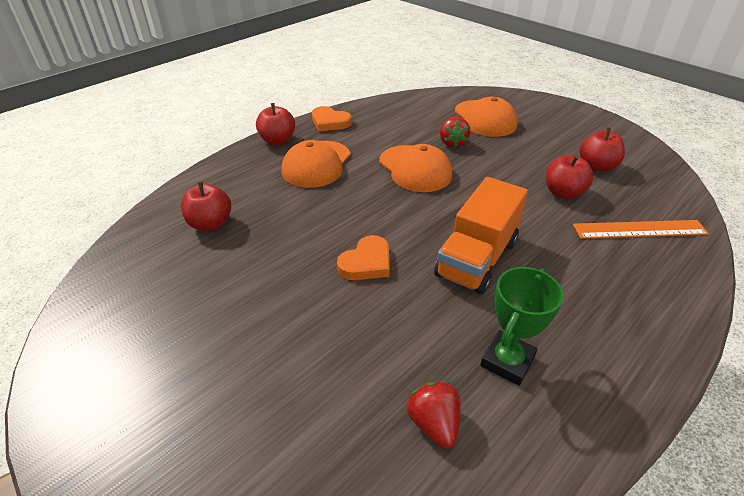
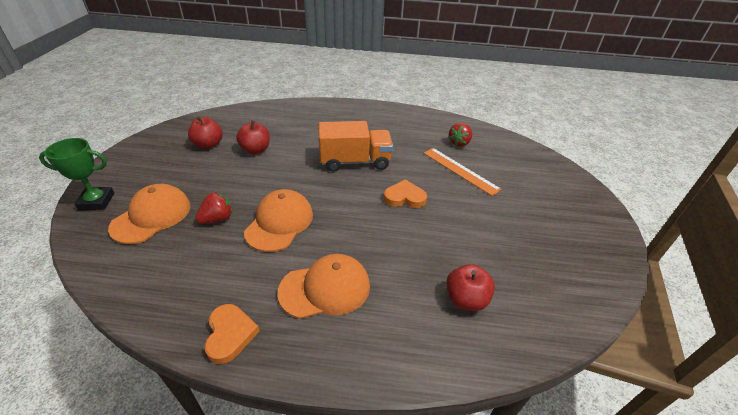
camera: 130 degrees left, 0 degrees up
(277, 140) = (308, 356): red apple -> none
(507, 361) = (409, 136): green trophy -> green trophy (96, 201)
(639, 229) = (274, 121): orange ruler -> orange ruler (460, 170)

